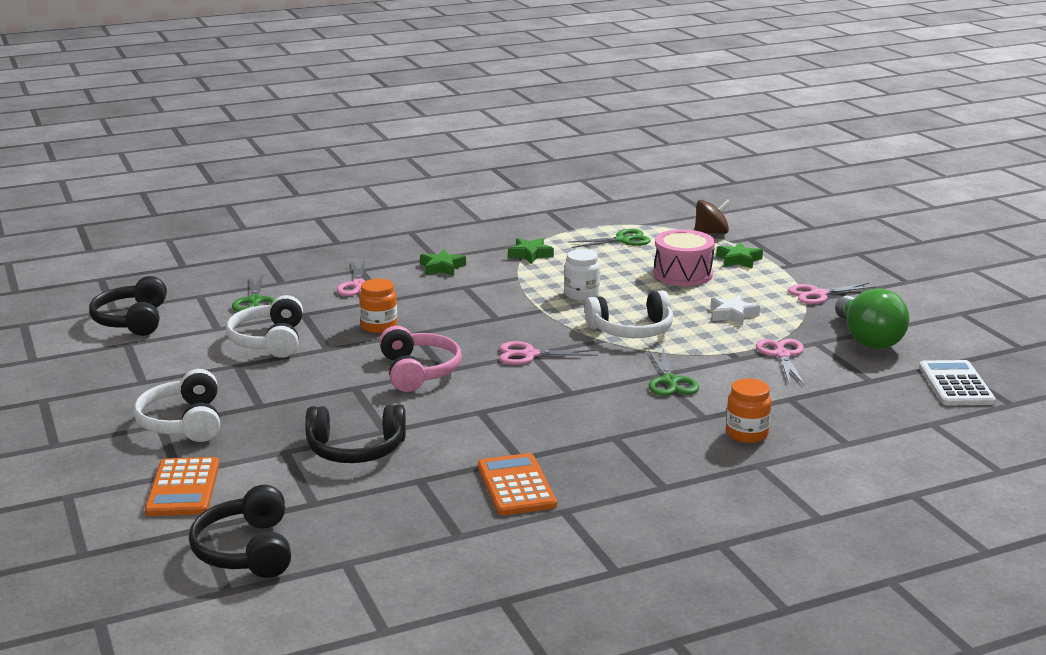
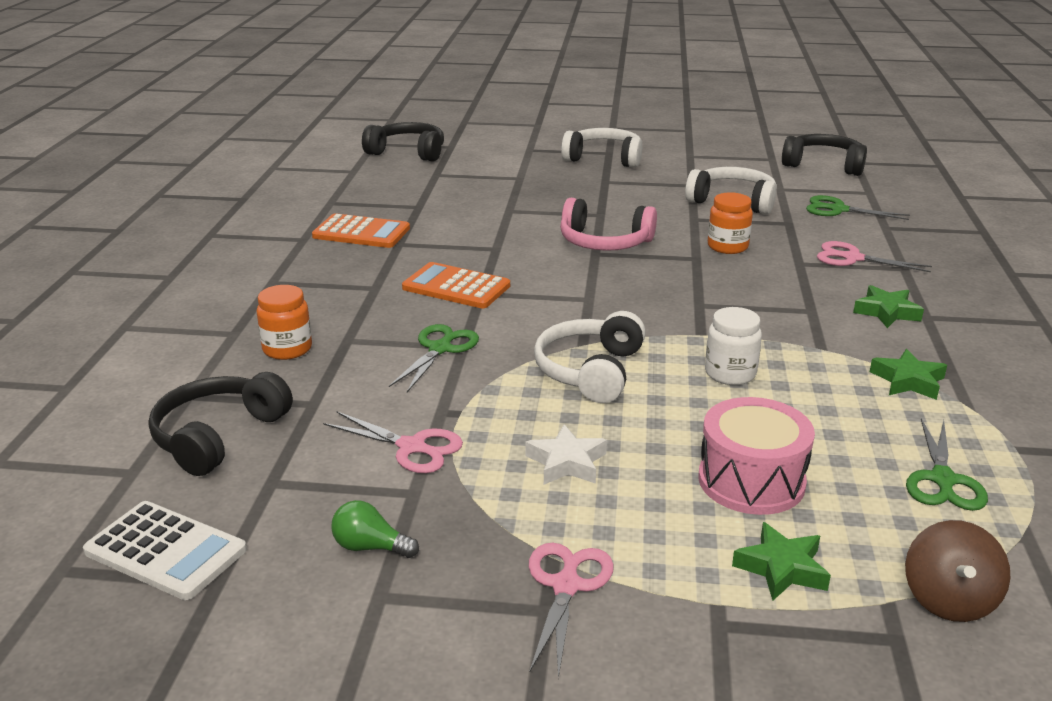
camera: 120 degrees right, 5 degrees up
(183, 488) = (507, 148): orange calculator -> orange calculator (456, 287)
(356, 449) = (492, 197): black headphones -> black headphones (218, 436)
(530, 355) = (586, 297): pink scissors -> none
(670, 381) = (440, 349): green scissors -> green scissors turned 90 degrees clockwise
(867, 339) = (370, 547): green light bulb -> green light bulb, size x0.47

